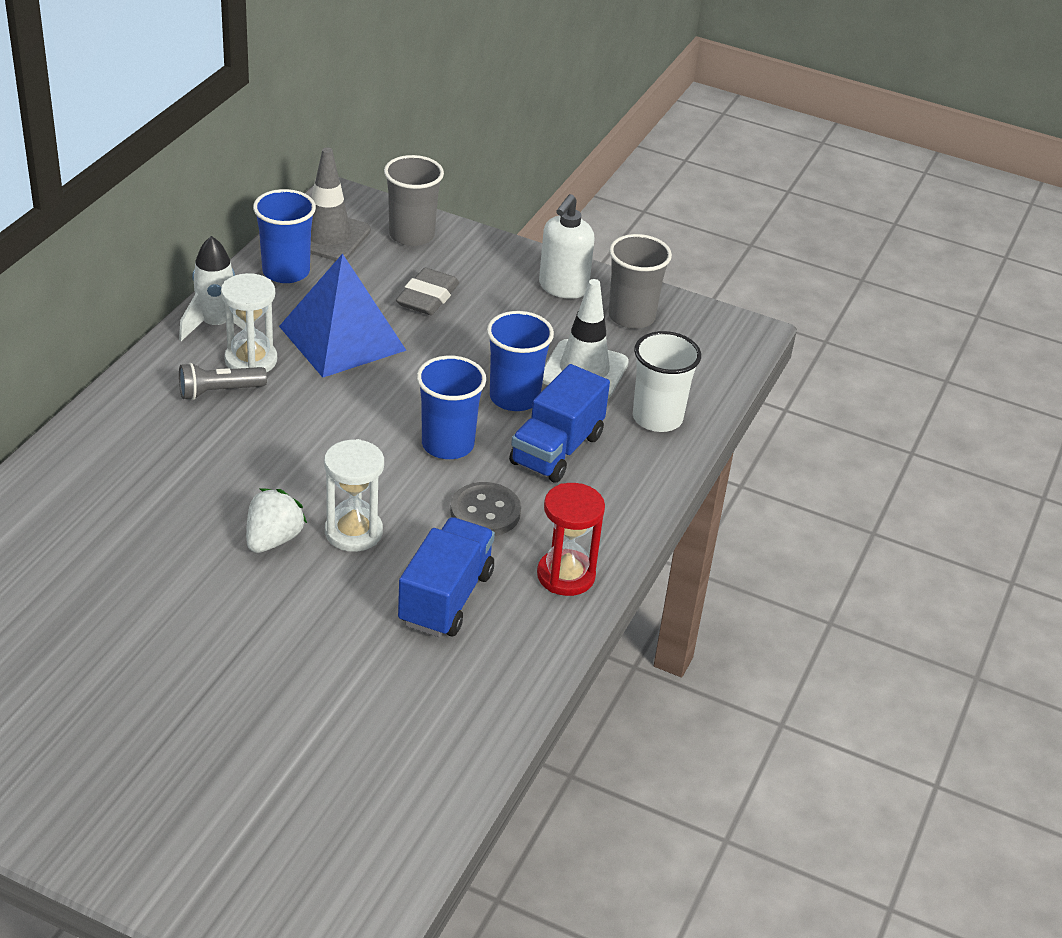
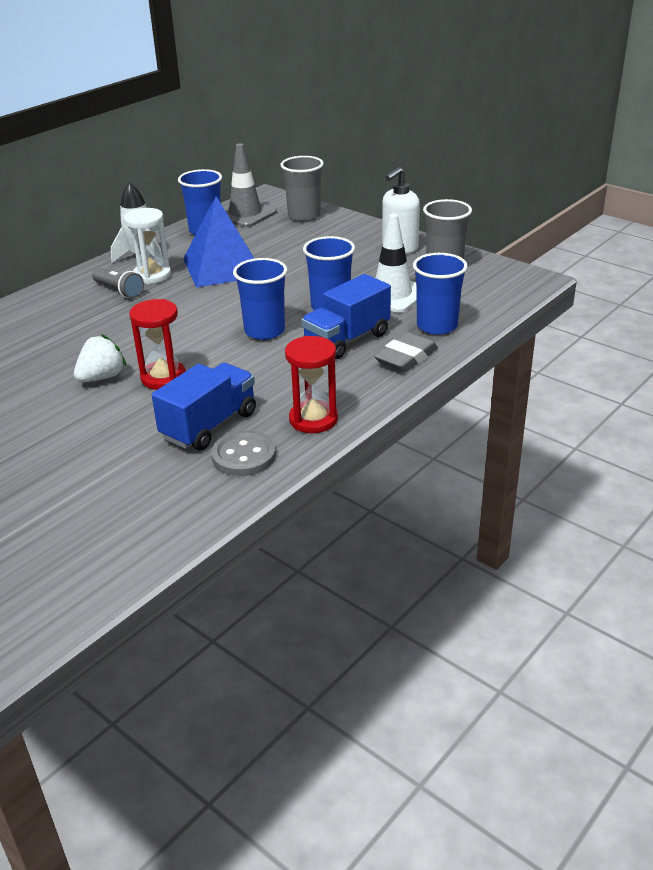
camera: 20 degrees right, 5 degrees down
(219, 391) = (119, 291): grey flashlight -> grey flashlight turned 135 degrees counterclockwise
(353, 532) = (163, 378): white hourglass -> red hourglass
(427, 297) = (296, 248): grey eraser -> grey eraser (406, 357)
(485, 512) = (270, 373): grey button -> grey button (244, 456)
(657, 418) = (437, 326): white cup -> blue cup

